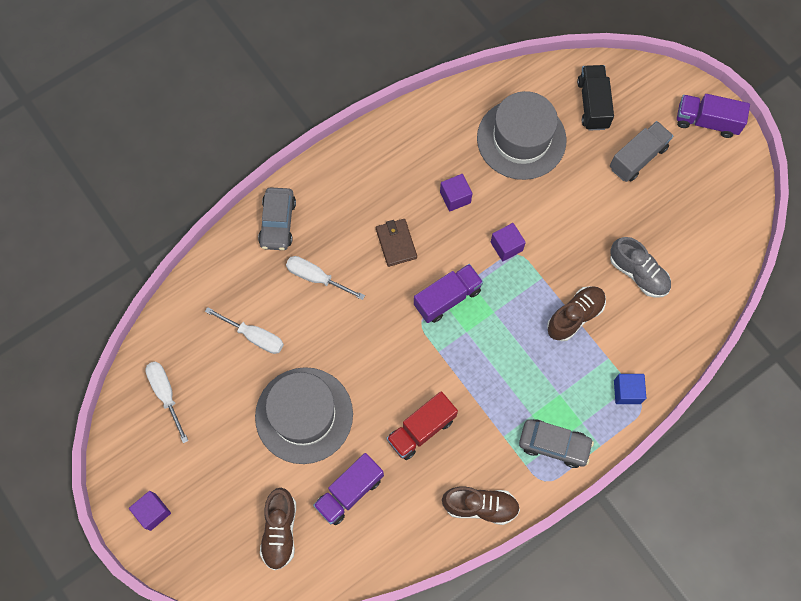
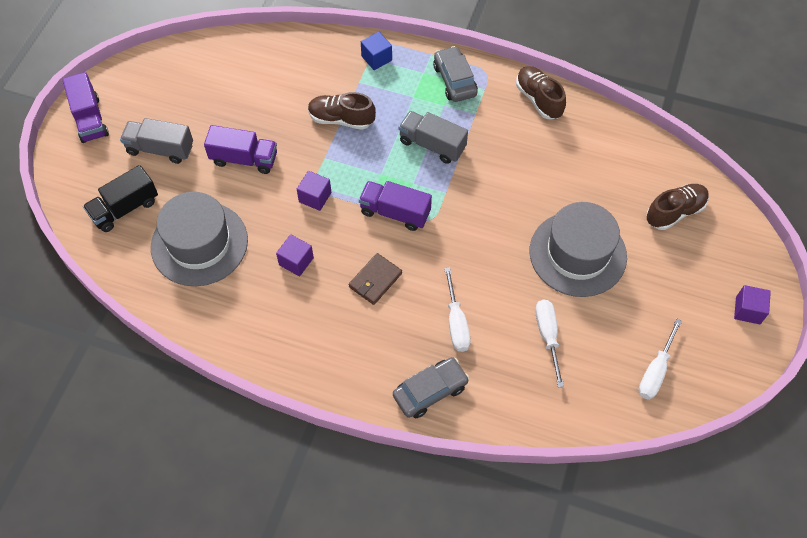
camera: 125 degrees left, 10 degrees down
(349, 492) = (605, 185): purple truck -> purple truck (244, 159)
(421, 429) = (517, 167): red truck -> none
(495, 374) = (432, 145): none -> grey truck
(638, 273) = (271, 98): grey shoe -> none

